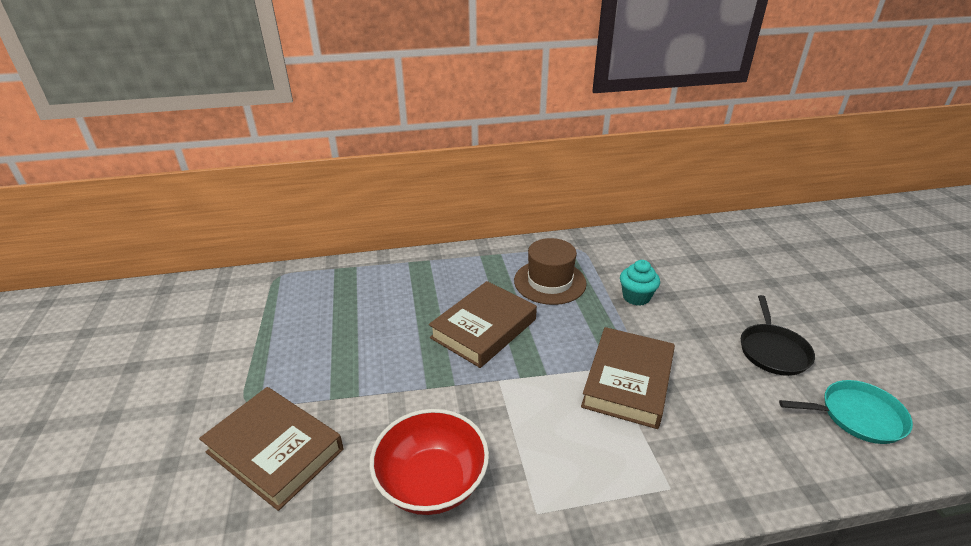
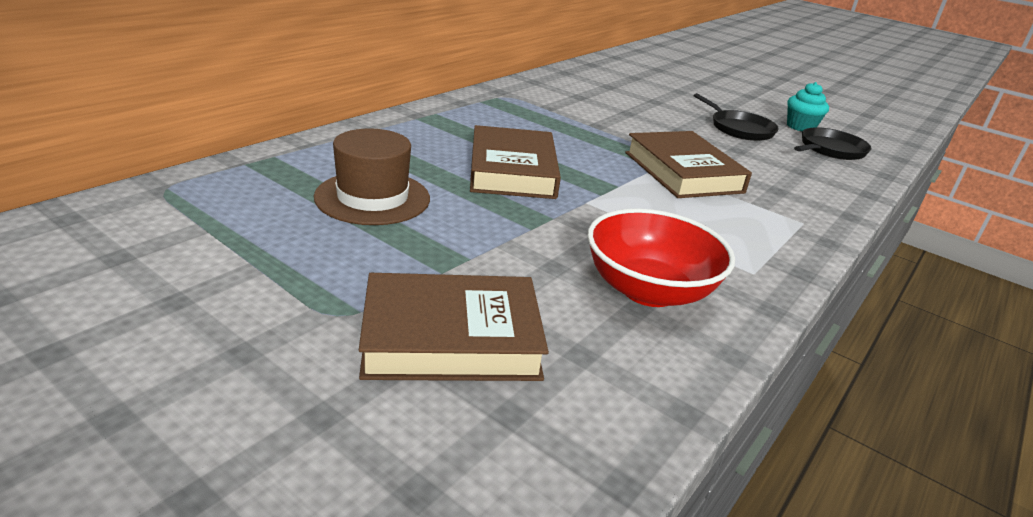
camera: 45 degrees left, 5 degrees down
(550, 282) = (518, 124): brown hat -> brown hat (372, 198)
(636, 297) = (604, 119): turquoise cupcake -> turquoise cupcake (800, 127)
(857, 416) = (830, 149): turquoise pan -> black pan

